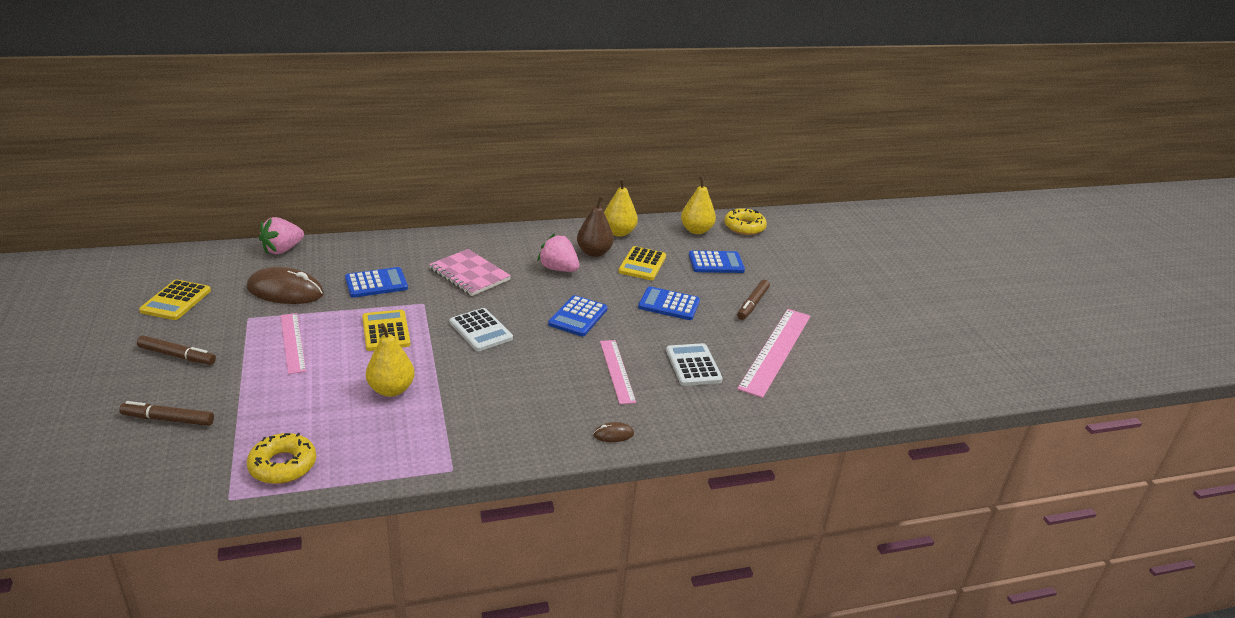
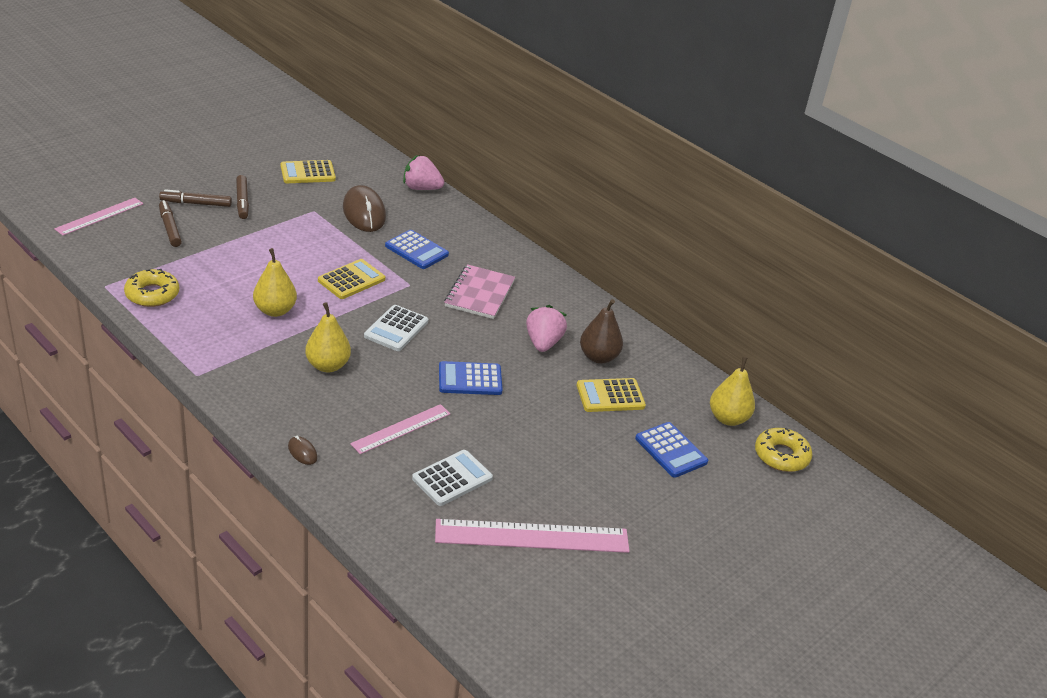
camera: 60 degrees right, 5 degrees up
(292, 342) = (298, 242): pink ruler -> pink ruler (99, 216)
(618, 232) = (658, 362): yellow pear -> yellow pear (328, 365)
(669, 304) = (549, 434): blue calculator -> none
(752, 304) = (610, 498): brown marker -> brown marker (196, 203)

